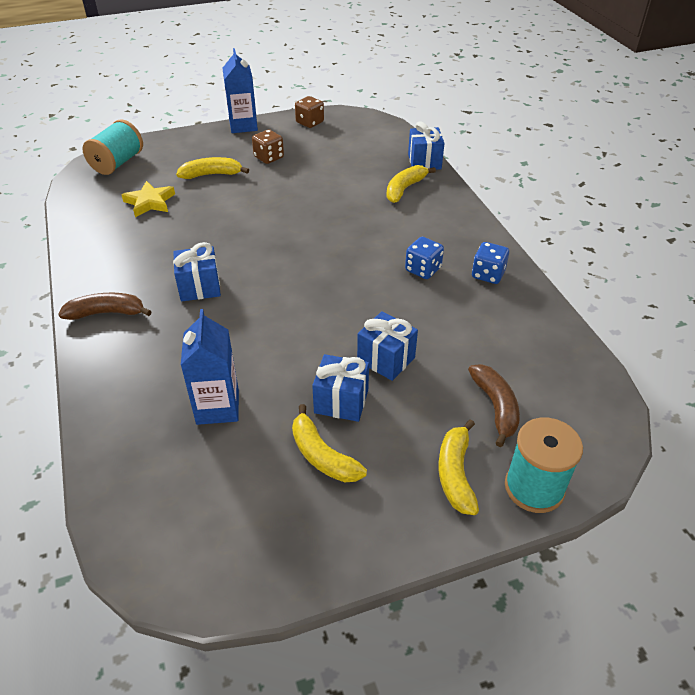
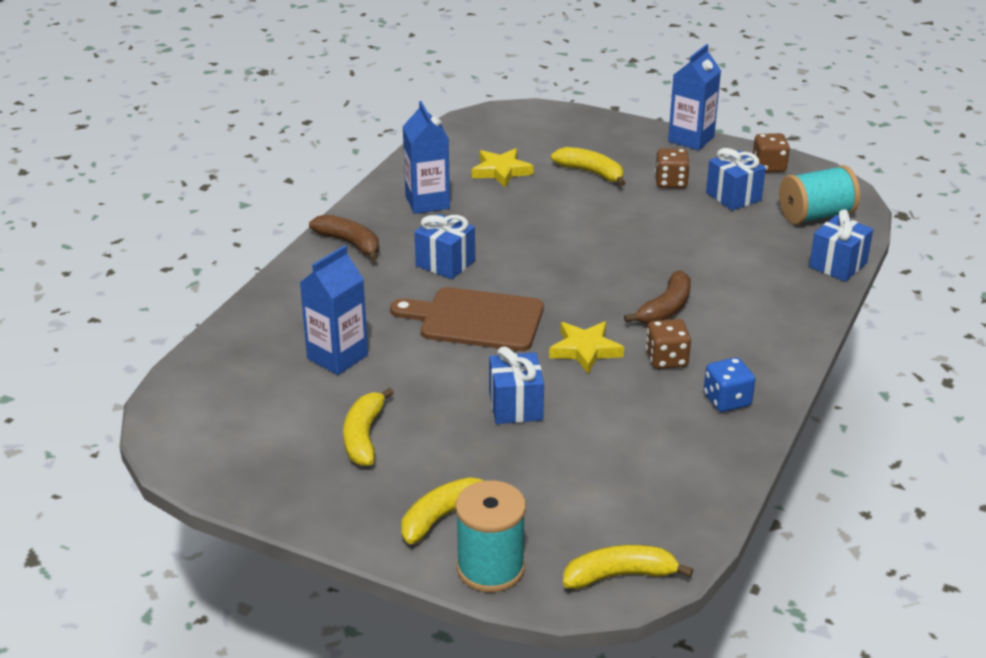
camera: 45 degrees right, 10 degrees down
(117, 163) = (520, 122): turquoise spool -> turquoise spool (816, 215)
(125, 250) = (427, 202): none -> blue carton
(276, 315) = (476, 319): none -> brown cutting board
(341, 401) = (432, 412): blue gift -> blue gift (733, 196)
(371, 293) = (585, 350): none -> yellow star
(404, 189) = (769, 280): yellow banana -> yellow banana (620, 575)
(423, 269) = (666, 359): blue dice -> brown dice
(495, 407) = (553, 498): brown banana -> brown banana (665, 308)

